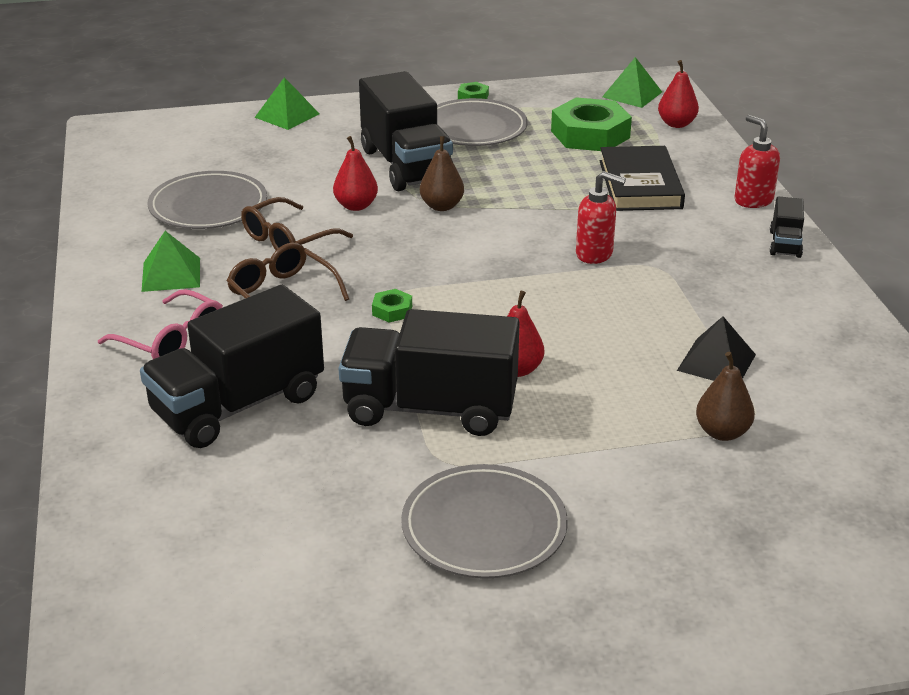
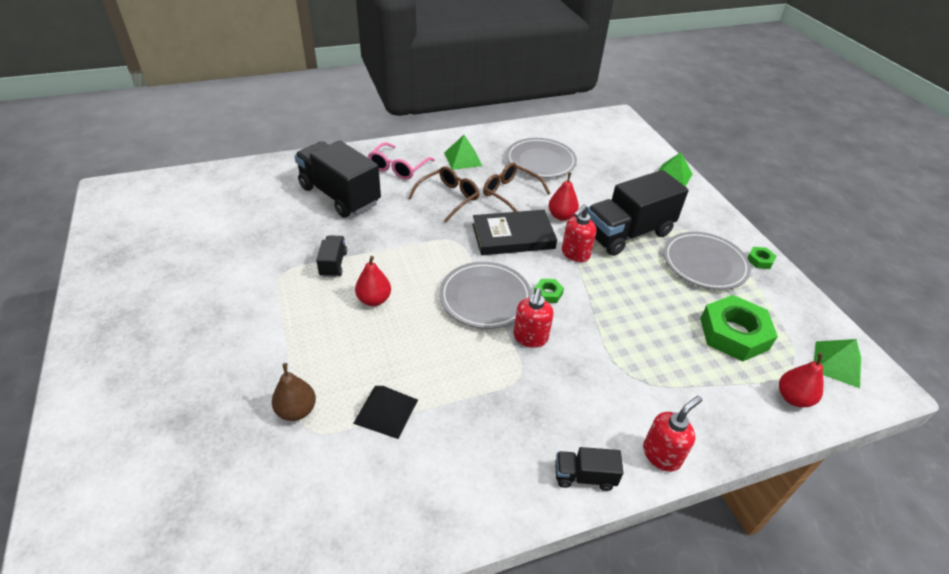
camera: 80 degrees right, 10 degrees up
(392, 310) = (437, 241): green nut -> green nut (548, 293)
(430, 408) = (333, 264): black truck -> black truck, size x0.46
(442, 206) = (575, 254): brown pear -> red soap dispenser
(484, 527) = (220, 292): grey plate -> grey plate (485, 298)
(640, 184) = (656, 367): black book -> black book (513, 236)

